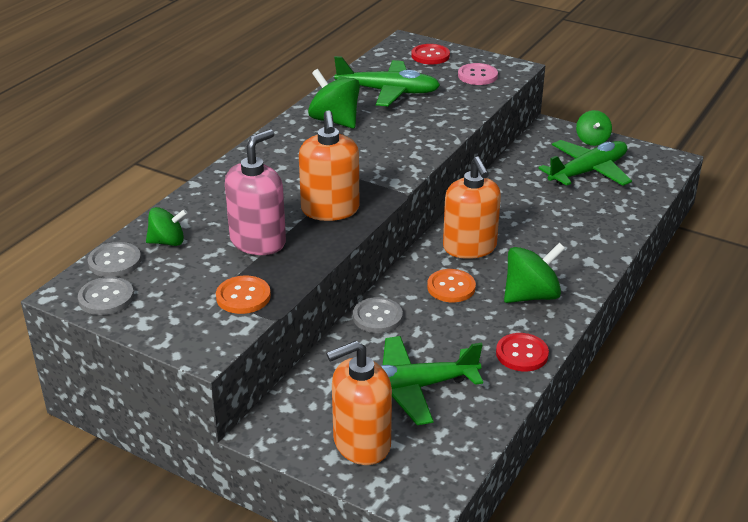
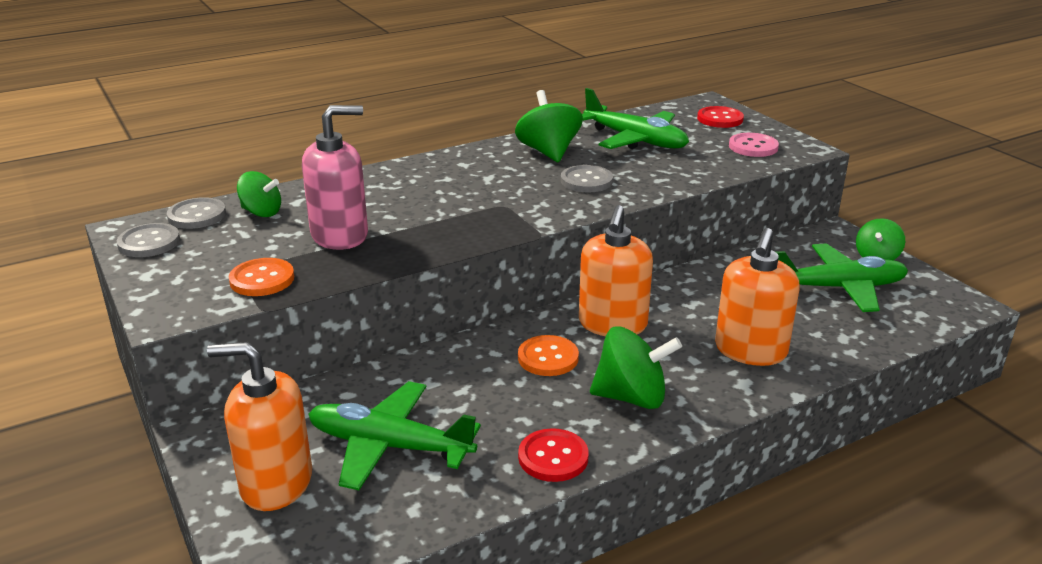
camera: 30 degrees right, 5 degrees down
(330, 210) = (444, 227): orange soap dispenser -> orange soap dispenser (750, 351)
(377, 317) = (437, 361): grey button -> grey button (586, 181)

